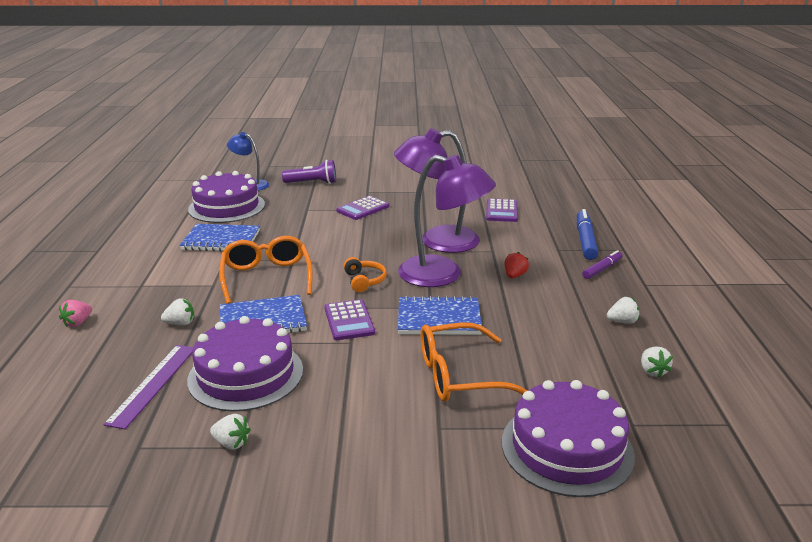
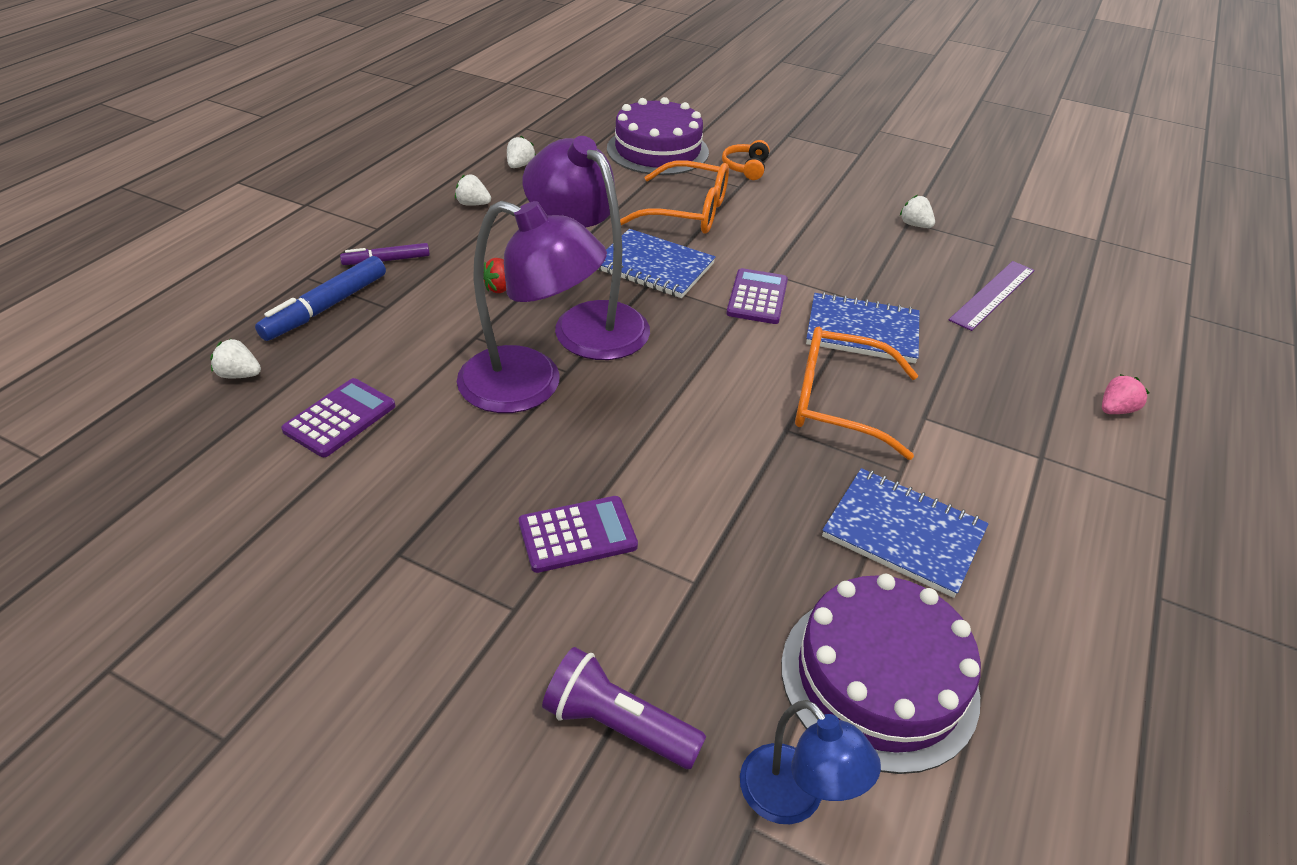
camera: 155 degrees left, 15 degrees up
(180, 323) = (969, 362): white strawberry -> white strawberry (239, 375)
(246, 374) = (894, 275): purple cake -> none
(266, 278) = (839, 403): orange glasses -> orange glasses turned 90 degrees clockwise
(364, 281) = (701, 348): orange headphones -> orange headphones (746, 168)

